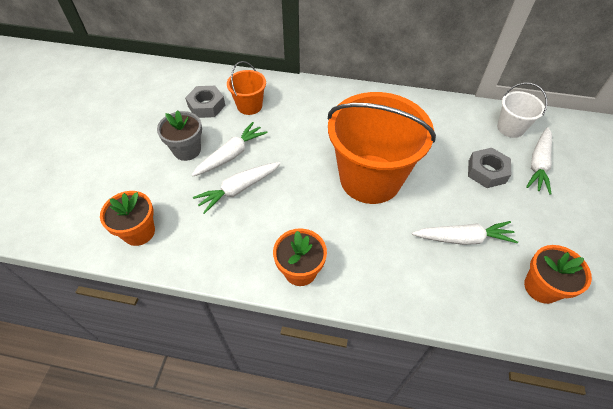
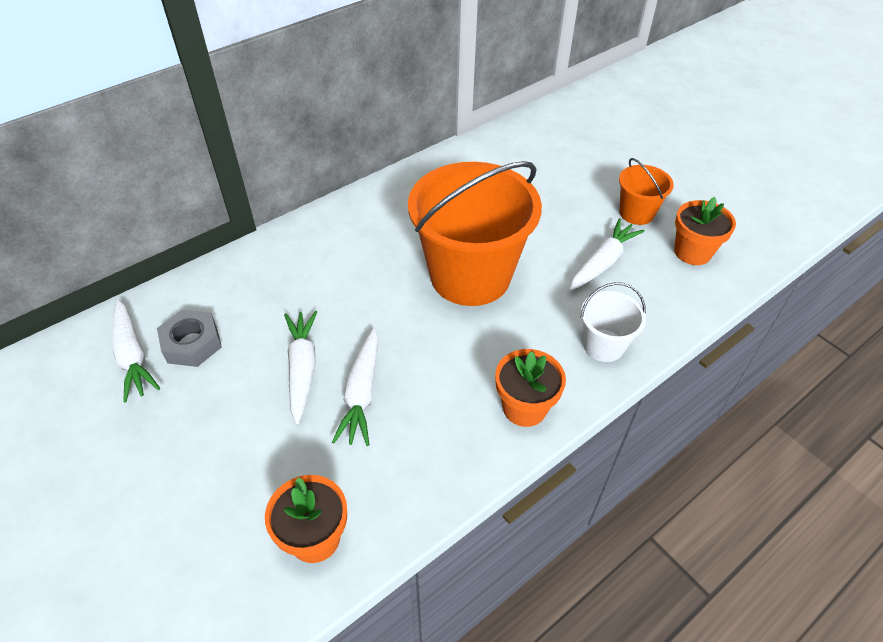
camera: 50 degrees left, 5 degrees down
(187, 150) = (241, 408): grey flower pot -> none
(249, 106) = (248, 303): orange bucket -> orange bucket (636, 213)
(486, 172) = (549, 194): grey nut -> none
(510, 128) = (519, 144): white bucket -> white bucket (603, 345)
(538, 164) = (575, 160): white carrot -> white carrot (133, 356)

